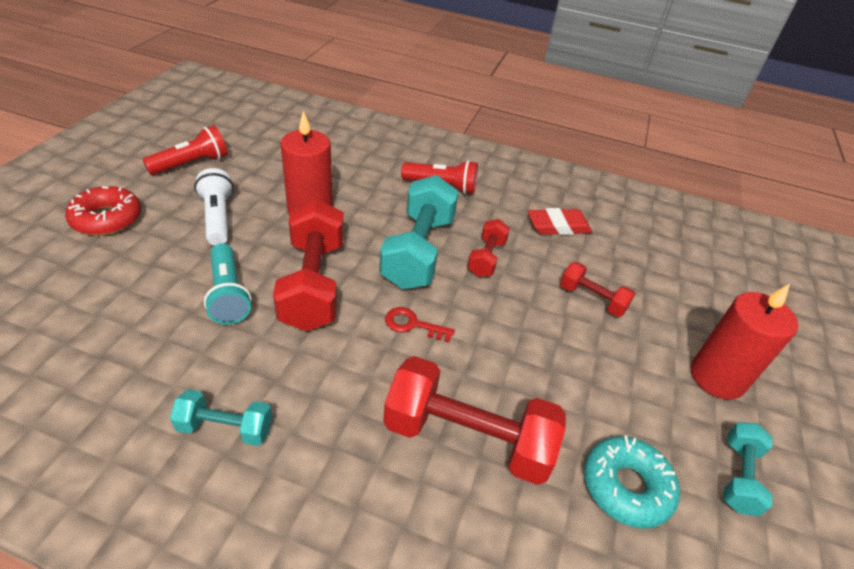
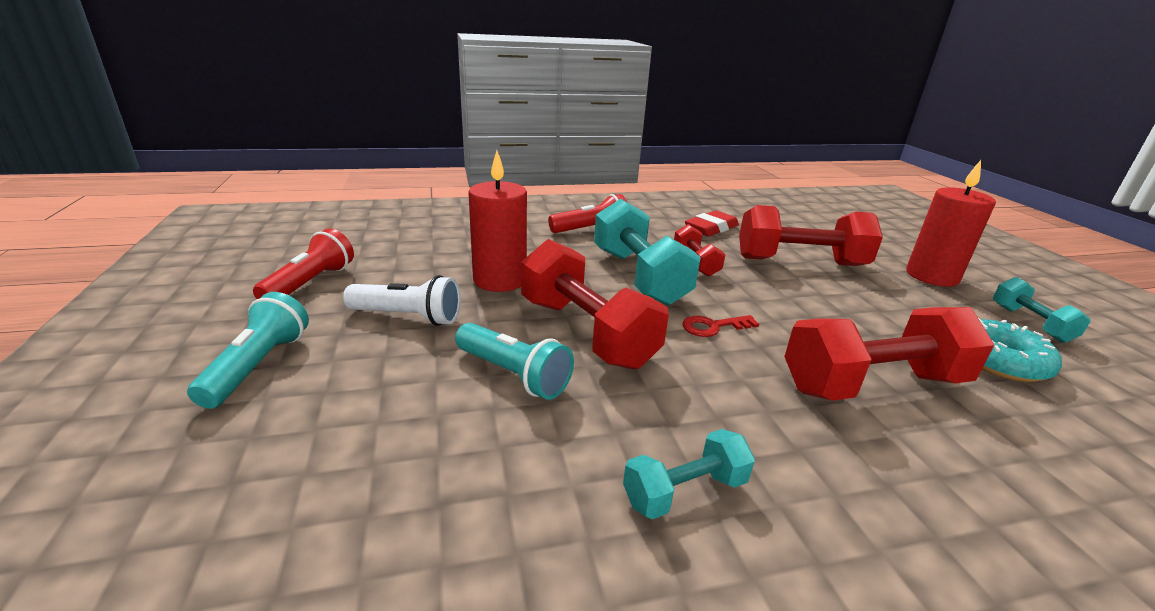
camera: 30 degrees left, 15 degrees down
(107, 219) = (258, 365): red donut -> turquoise flashlight
(218, 218) = (408, 317): white flashlight -> white flashlight turned 150 degrees clockwise
(592, 299) = (800, 262): red dumbbell -> red dumbbell, size x1.90

